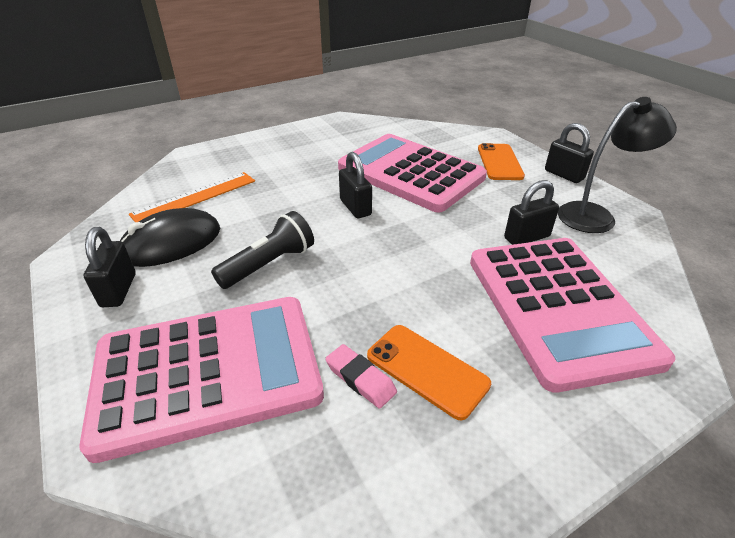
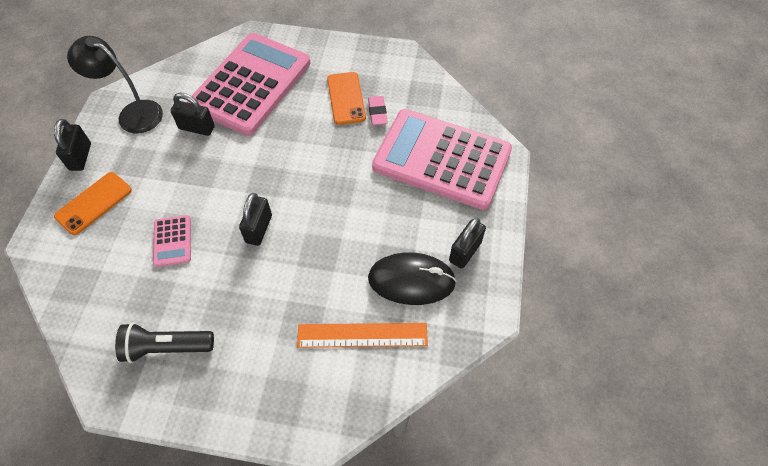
camera: 140 degrees left, 20 degrees up
(269, 264) = (362, 212): black flashlight -> black flashlight (166, 347)
(410, 173) = (172, 241): pink calculator -> pink calculator, size x0.40

